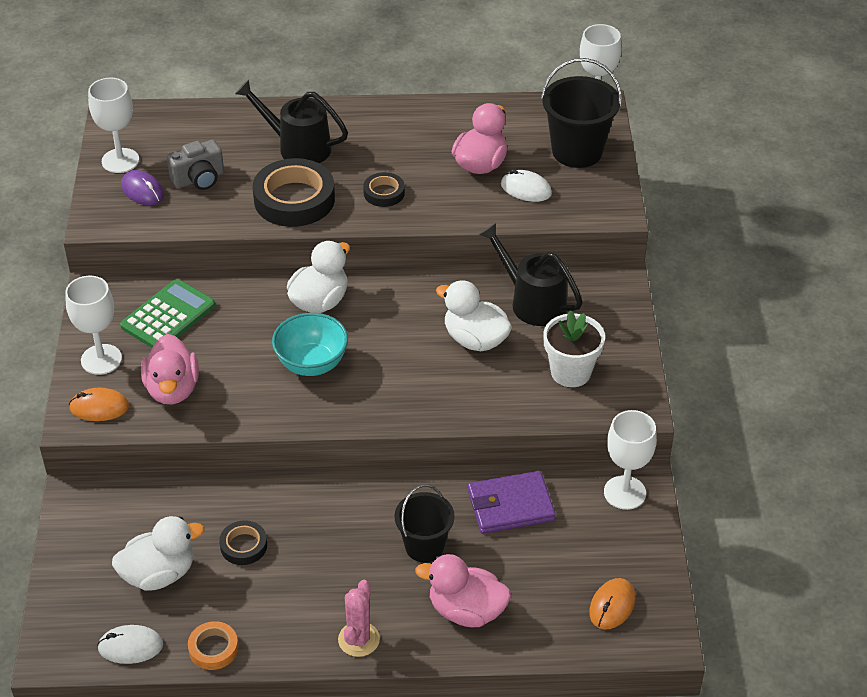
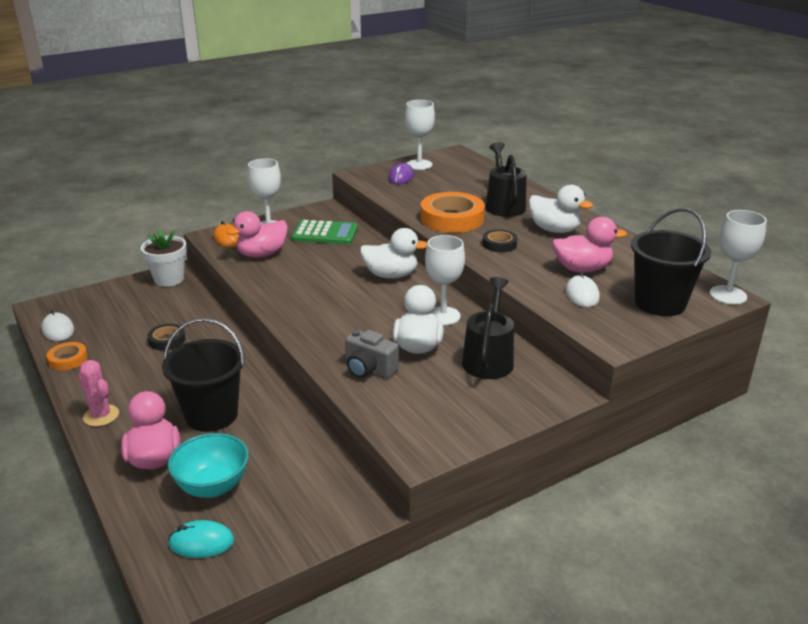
camera: 60 degrees right, 15 degrees down
(159, 574) = (125, 319): white duck -> white duck (554, 230)
(199, 179) = (432, 188): grey camera -> grey camera (369, 369)
(294, 199) = (452, 218): black tape -> orange tape
(312, 364) = (328, 291): turquoise bowl -> turquoise bowl (212, 486)
(358, 639) = (101, 416): pink cactus -> pink cactus turned 60 degrees clockwise
(424, 546) = (211, 415): black bucket -> black bucket, size x1.51
(510, 506) = (283, 443): purple wallet -> none
(571, 372) = (427, 403): white flower pot -> white flower pot (169, 279)
(612, 606) = (201, 542): orange mouse -> turquoise mouse
(624, 492) = (345, 505): white goblet -> white goblet (443, 316)

